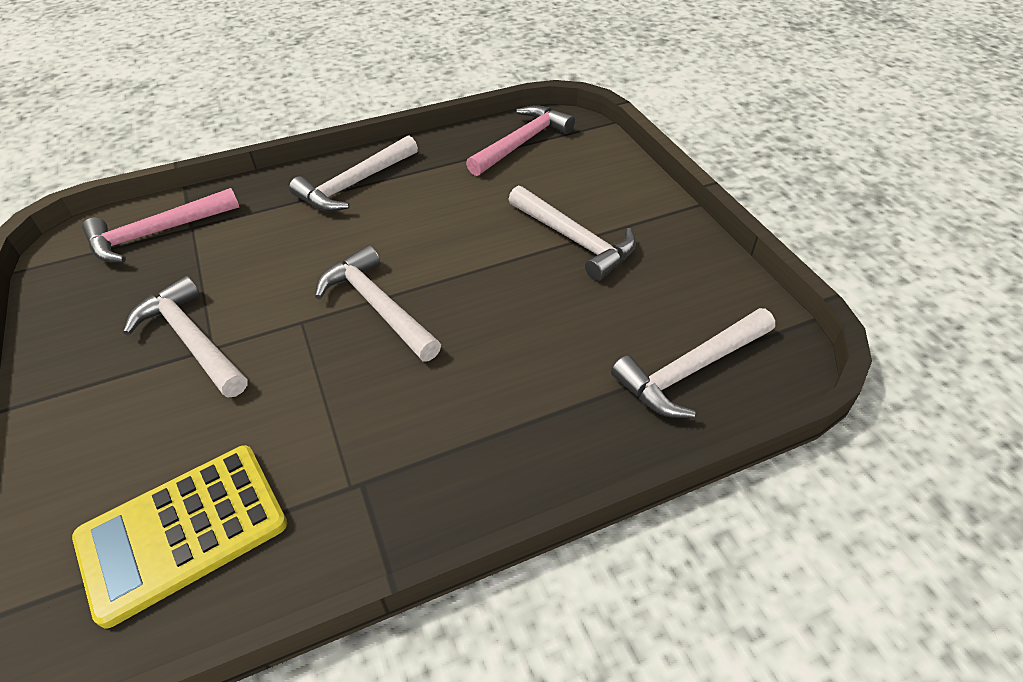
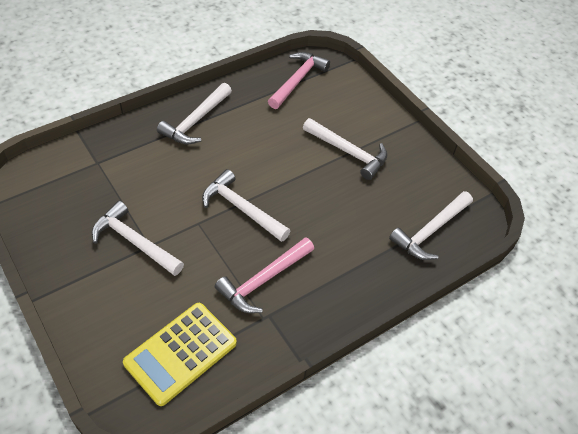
camera: 15 degrees left, 5 degrees up
(158, 233) = (76, 169): pink hammer -> pink hammer (264, 280)

